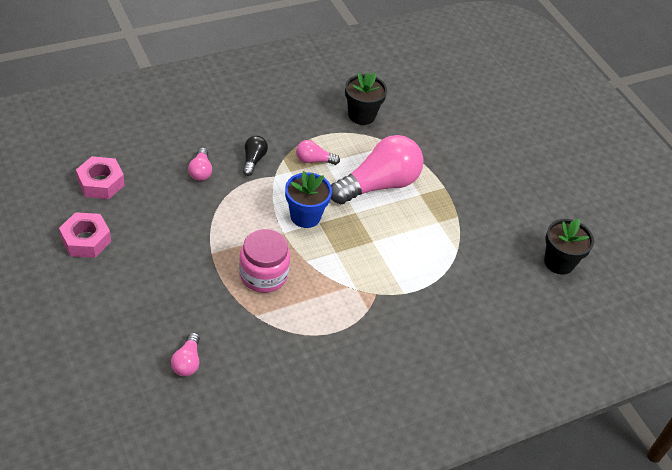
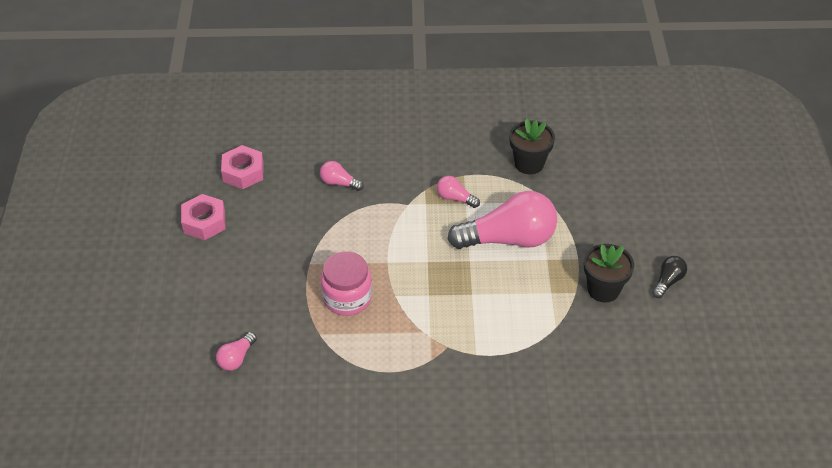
camera: 30 degrees right, 0 degrees up
(200, 171) = (339, 183): pink light bulb -> pink light bulb turned 90 degrees clockwise
(253, 160) = (395, 184): black light bulb -> black light bulb (668, 281)
(305, 216) = (417, 252): blue flower pot -> none
(559, 262) = (662, 370): black flower pot -> black flower pot (603, 289)

